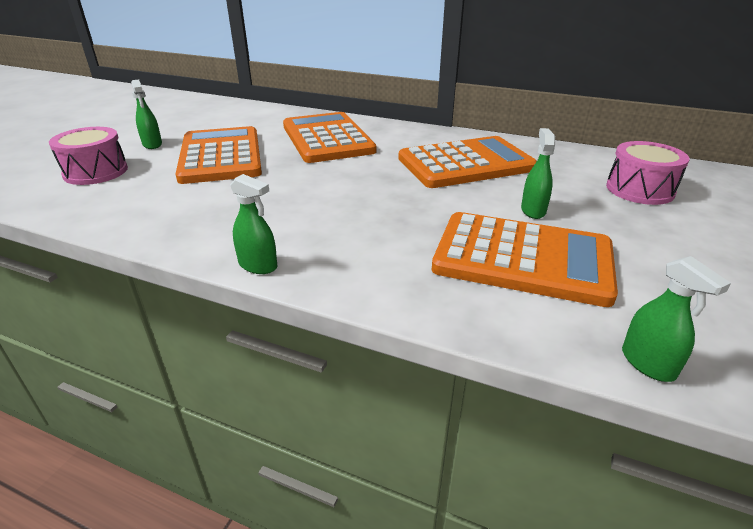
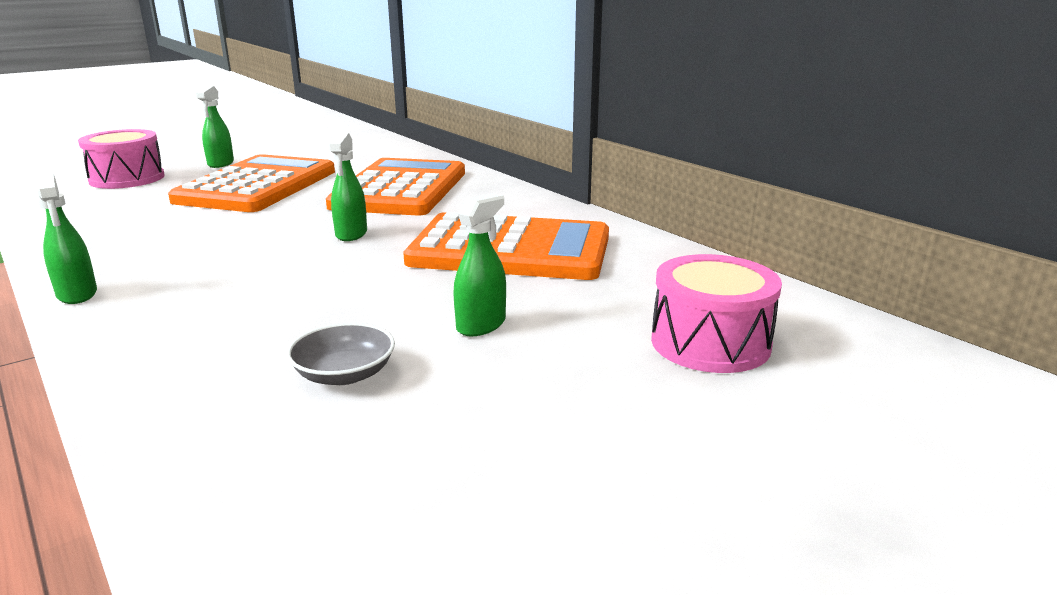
camera: 30 degrees right, 10 degrees down
(522, 258) = (344, 374): orange calculator -> grey bowl
(648, 364) = (224, 552): green spray bottle -> green spray bottle (351, 234)

